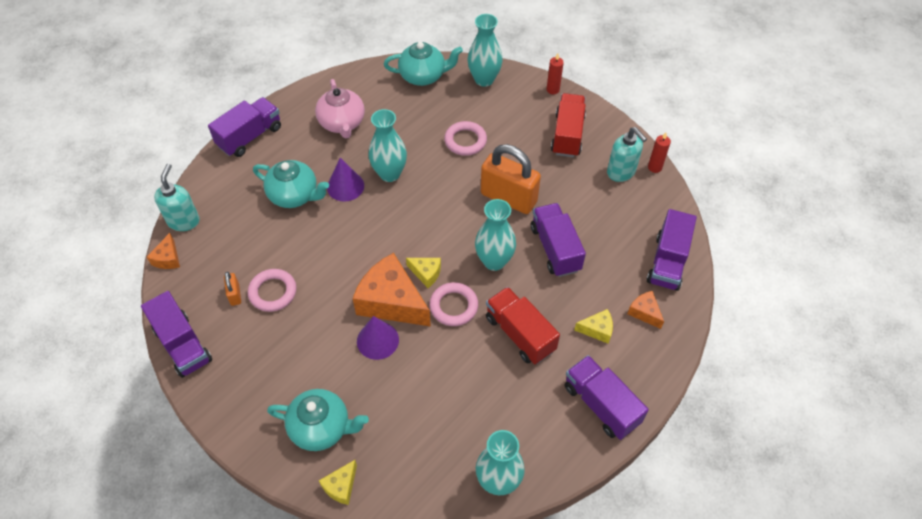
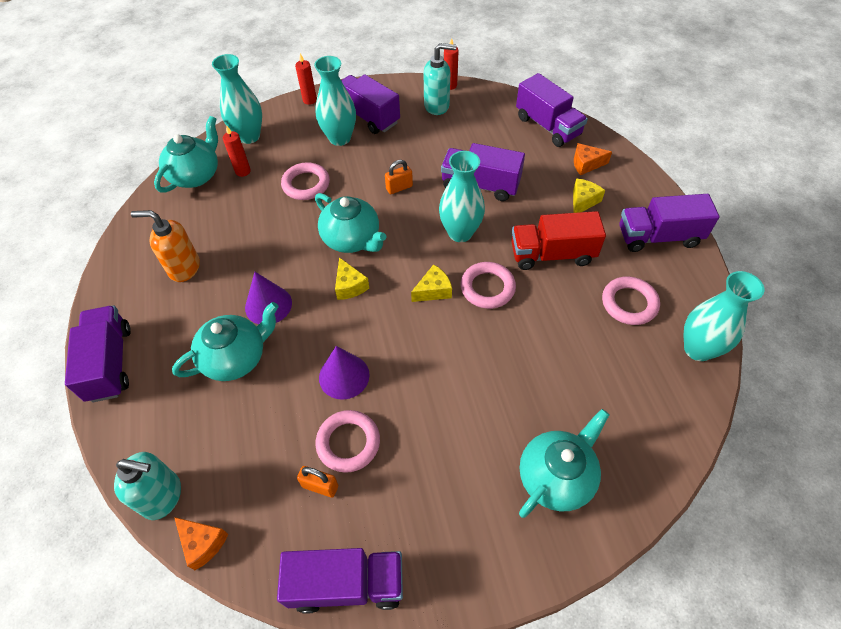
camera: 55 degrees left, 0 degrees up
(184, 221) = (162, 496): turquoise soap dispenser -> turquoise soap dispenser turned 150 degrees clockwise
(341, 486) = (638, 491): yellow cheese -> yellow cheese (350, 286)
(342, 123) = (184, 268): pink teapot -> orange soap dispenser
(377, 340) = (482, 370): purple cone -> purple cone (344, 376)
(389, 174) = (288, 260): turquoise vase -> turquoise vase (340, 138)
(391, 302) = (445, 336): orange cheese -> none
(436, 198) = (352, 239): none -> turquoise teapot
(448, 98) = (243, 171): none -> red candle
(508, 198) = (399, 187): orange padlock -> orange padlock, size x0.43
(509, 411) = (629, 303): none -> pink ring
(567, 135) = (367, 116): red truck -> purple truck

